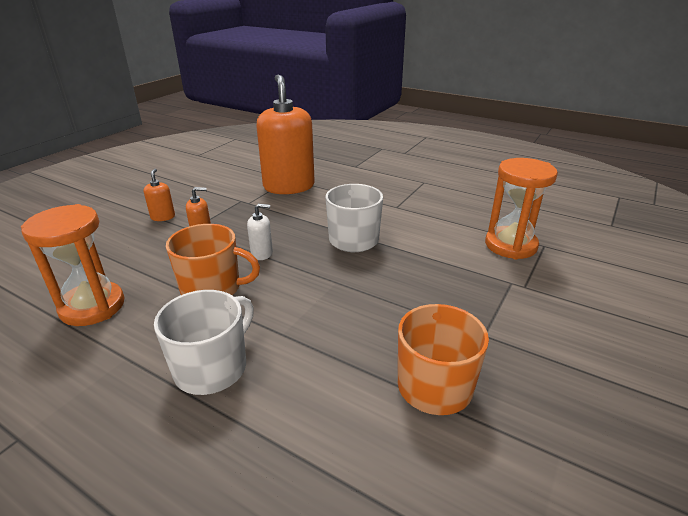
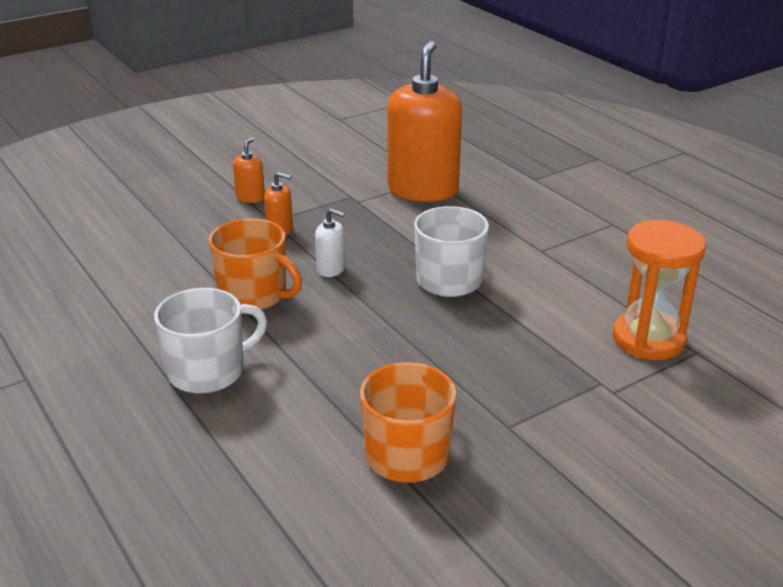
camera: 25 degrees right, 0 degrees up
(92, 307) = (132, 281): orange hourglass -> none

